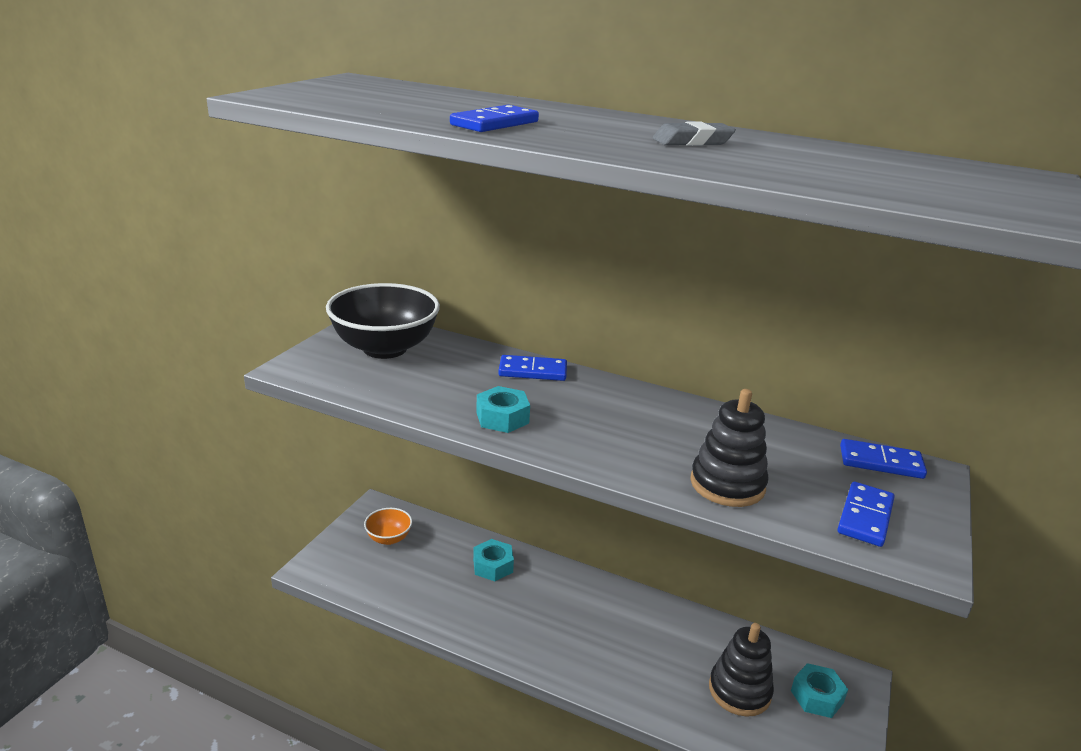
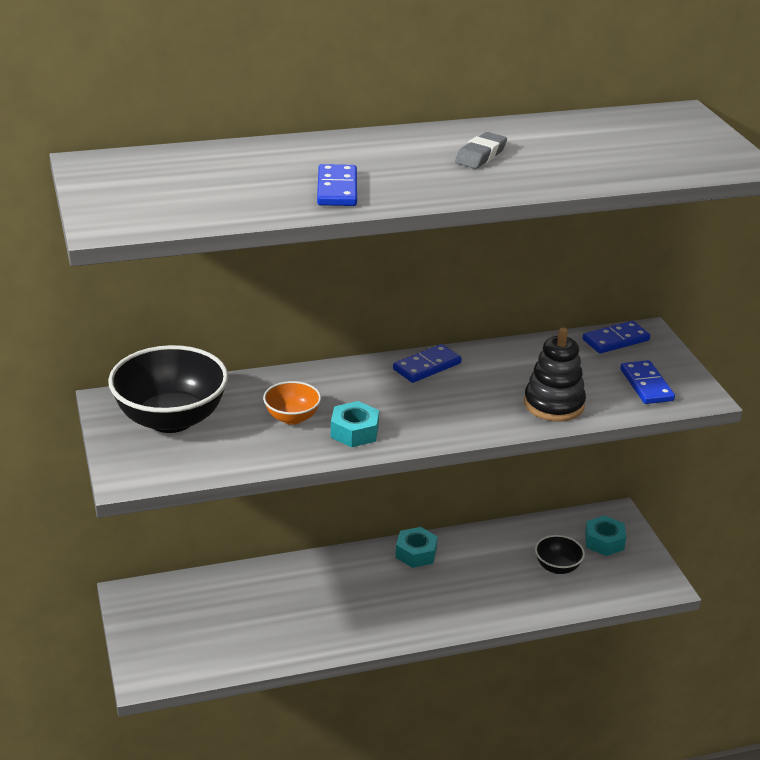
camera: 40 degrees left, 5 degrees up
(389, 538) = (177, 614): orange bowl -> orange bowl (292, 417)
(493, 566) = (293, 584): turquoise nut -> turquoise nut (416, 553)
(532, 371) = (317, 381): blue domino -> blue domino (427, 366)
(739, 691) = (557, 567): black stacking toy -> black bowl

